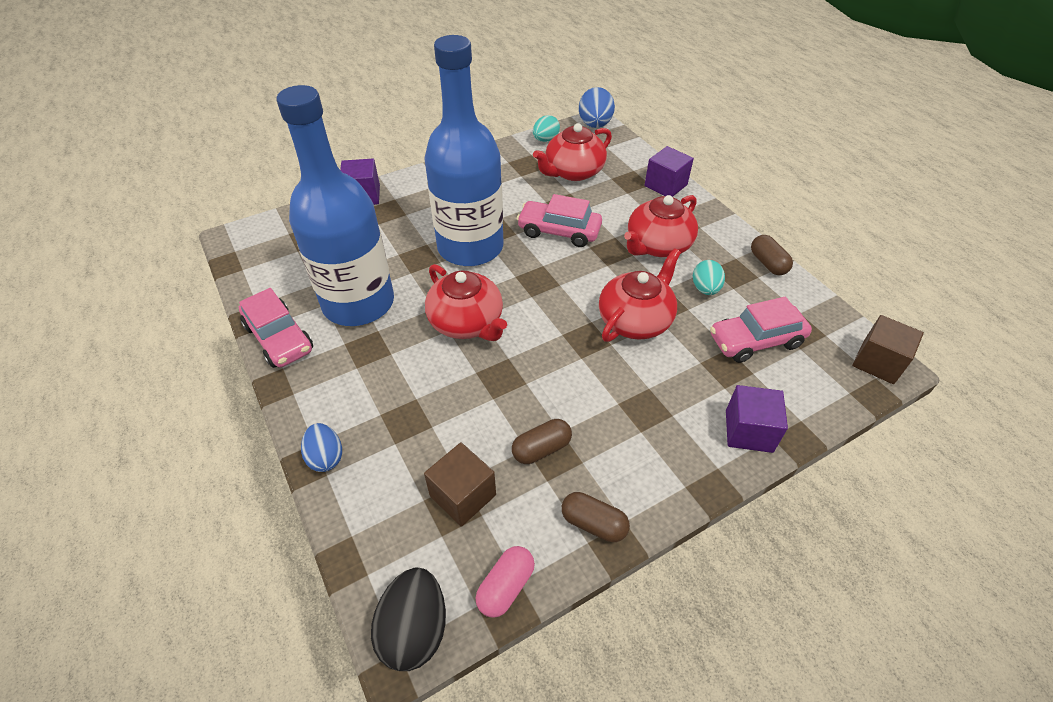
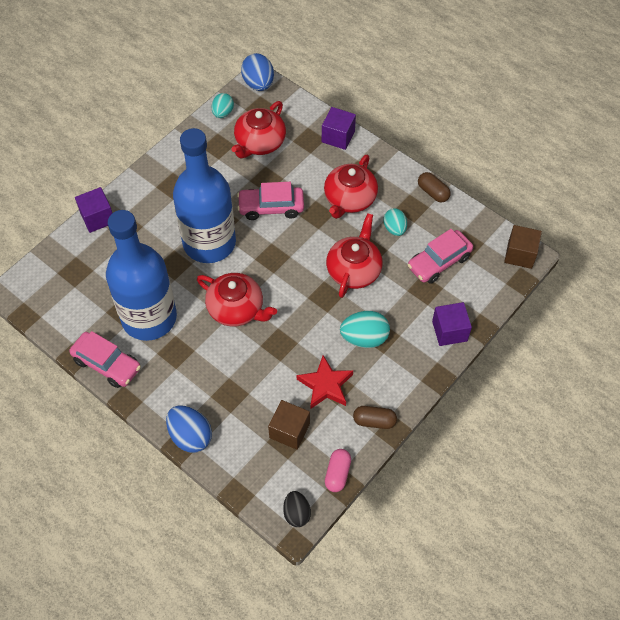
camera: 20 degrees left, 10 degrees up
(326, 457) = (190, 436): blue egg -> blue egg, size x1.52
(414, 629) = (296, 513): black egg -> black egg, size x0.66
(541, 449) = (325, 385): brown capsule -> red star
(620, 404) = (364, 338): none -> turquoise egg

